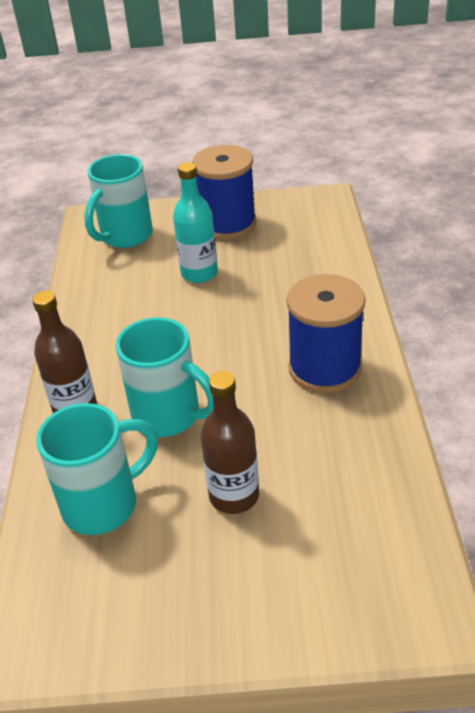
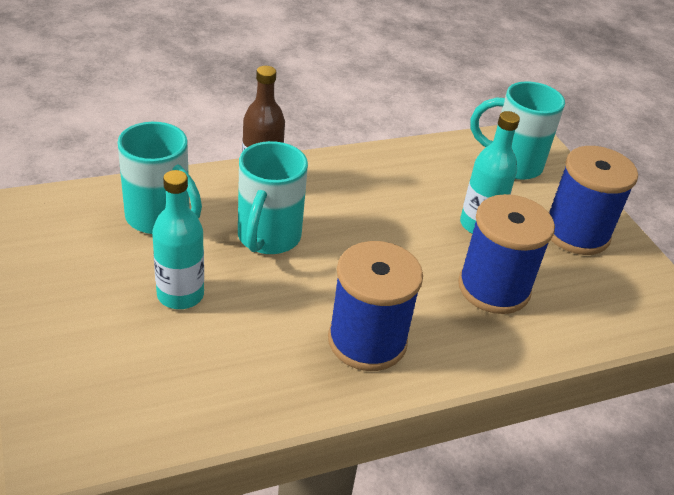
camera: 65 degrees right, 0 degrees up
(234, 496) = (180, 295): brown bottle -> turquoise bottle
(279, 282) = (493, 288): none -> blue spool

